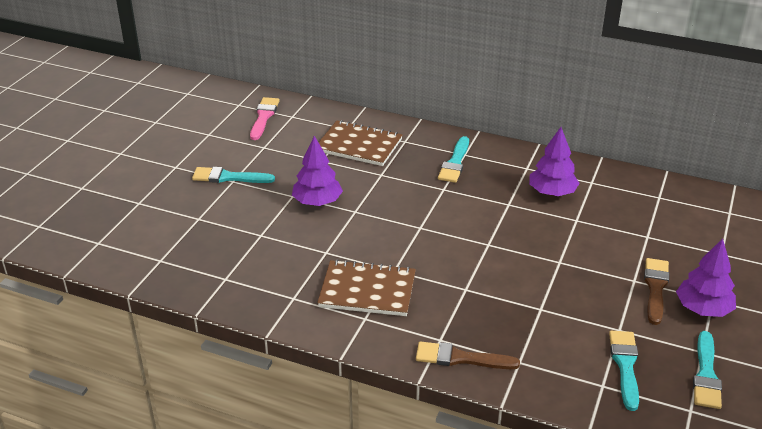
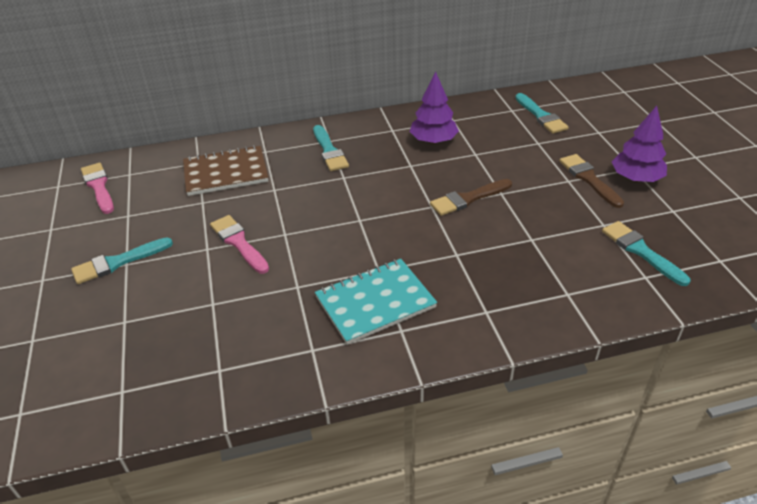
camera: 35 degrees left, 5 degrees up
(317, 202) = (239, 243): purple tree -> pink brush
(367, 291) = (375, 302): brown notebook -> turquoise notebook
(461, 358) = (521, 318): brown brush -> brown brush (468, 199)
(706, 374) = (696, 226): turquoise brush -> turquoise brush (541, 116)

